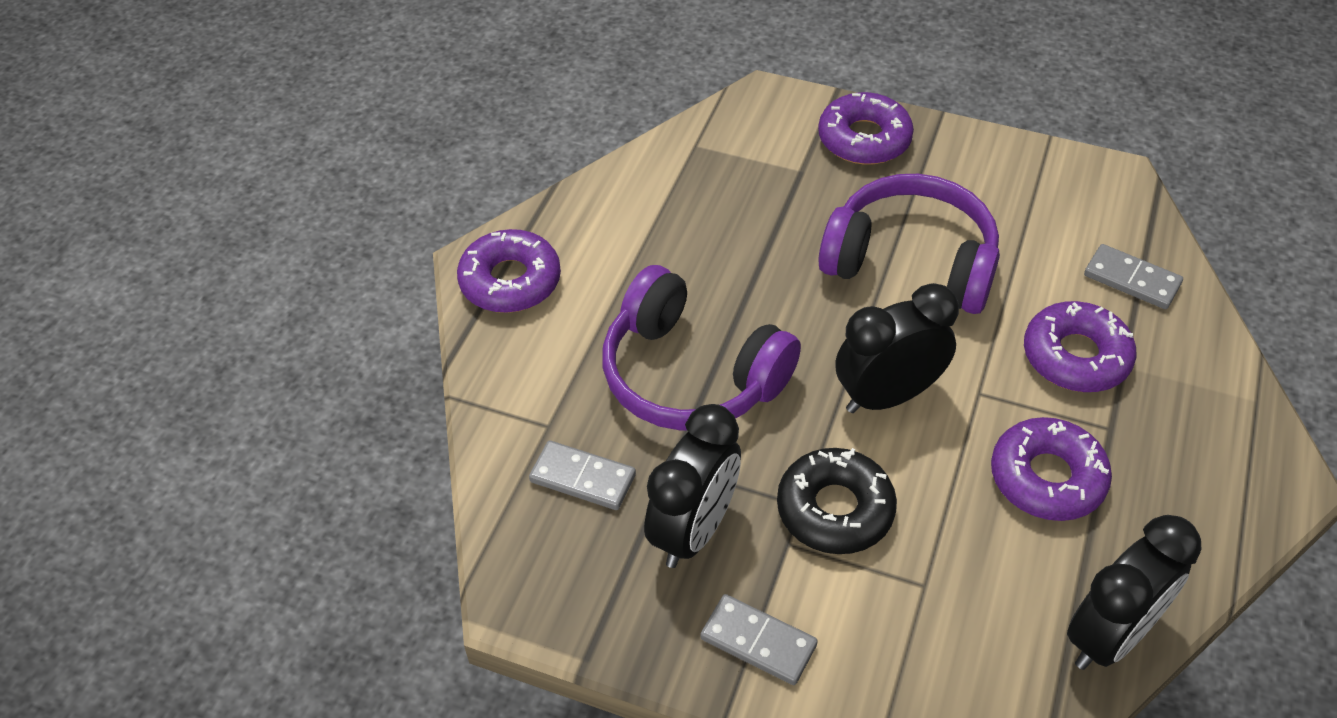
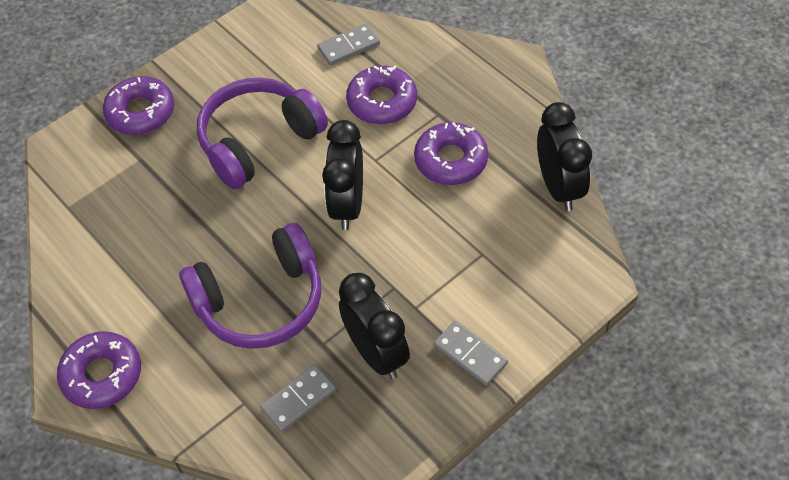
camera: 60 degrees left, 5 degrees up
(758, 641) = (470, 354): grey domino -> grey domino turned 75 degrees clockwise
(835, 509) = (408, 272): black donut -> none

